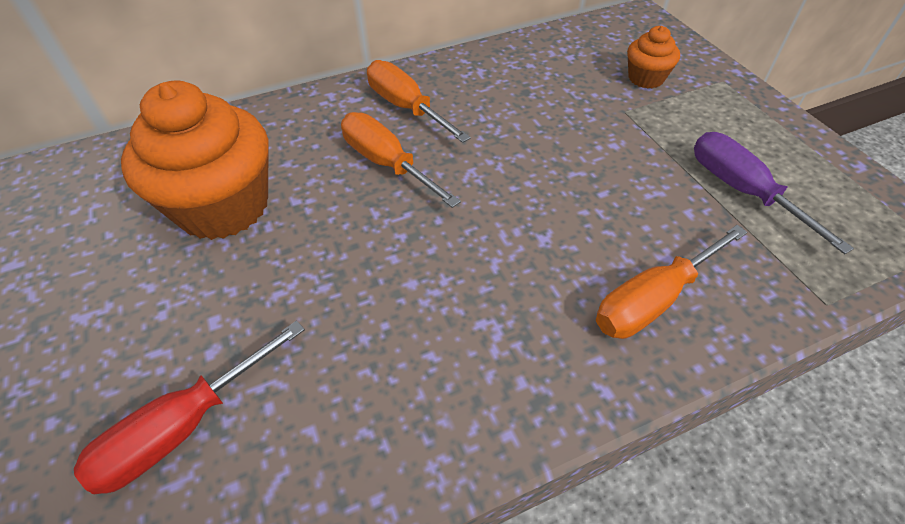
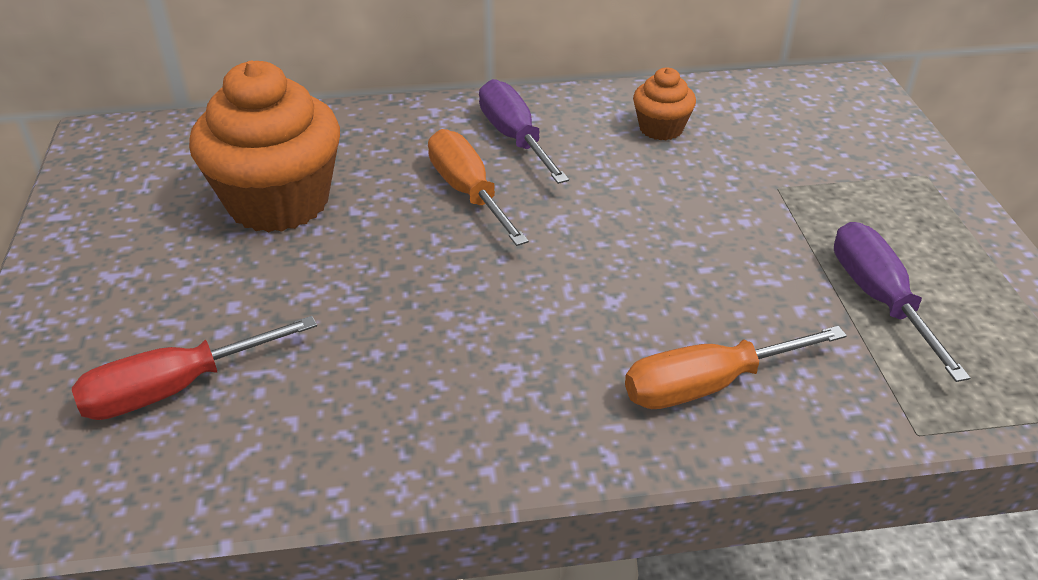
camera: 15 degrees right, 10 degrees down
(406, 107) = (515, 138): orange screwdriver -> purple screwdriver
(646, 78) = (824, 155): orange cupcake -> orange cupcake (661, 128)

